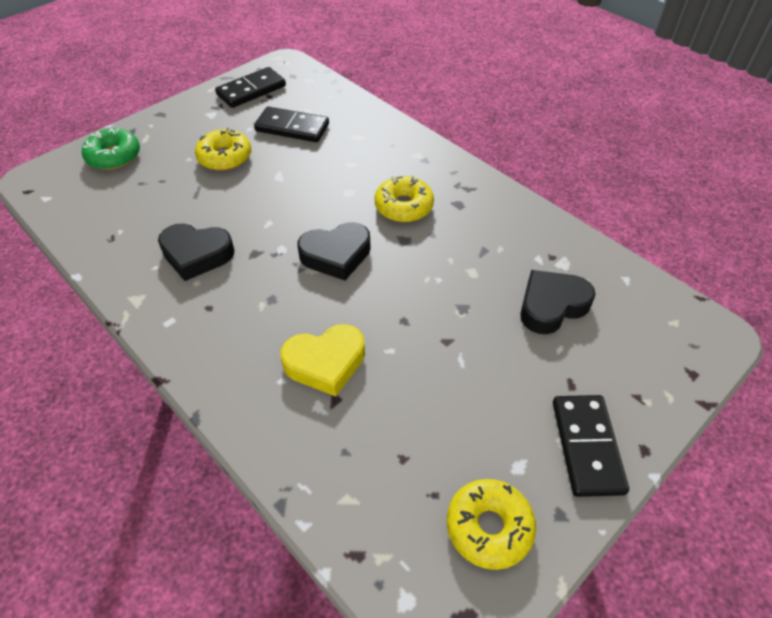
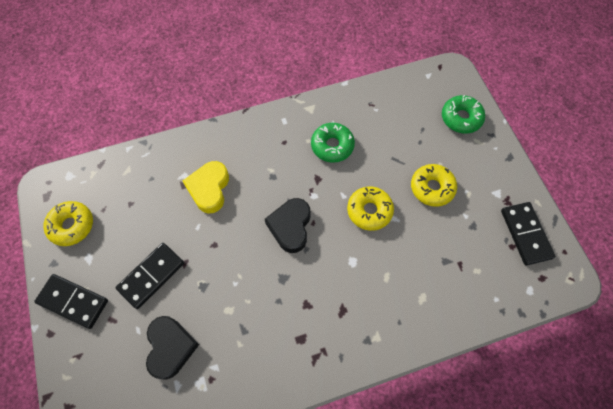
camera: 115 degrees right, 15 degrees up
(197, 255) = (332, 146): black heart -> green donut
(292, 127) = (455, 249): black domino -> black domino (151, 276)
(403, 206) = (317, 294): yellow donut -> yellow donut (369, 211)

